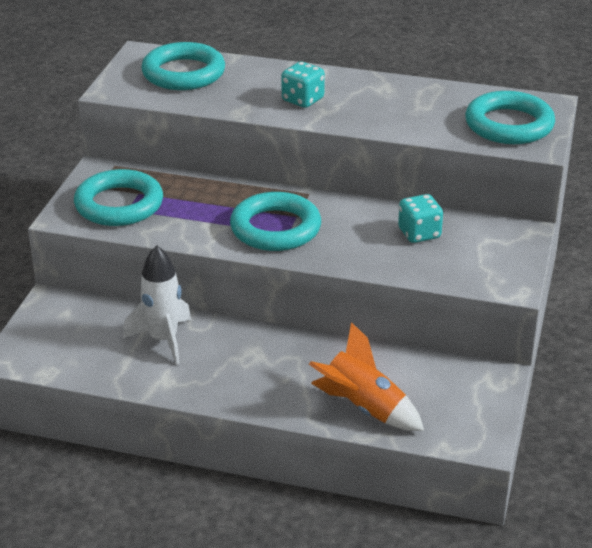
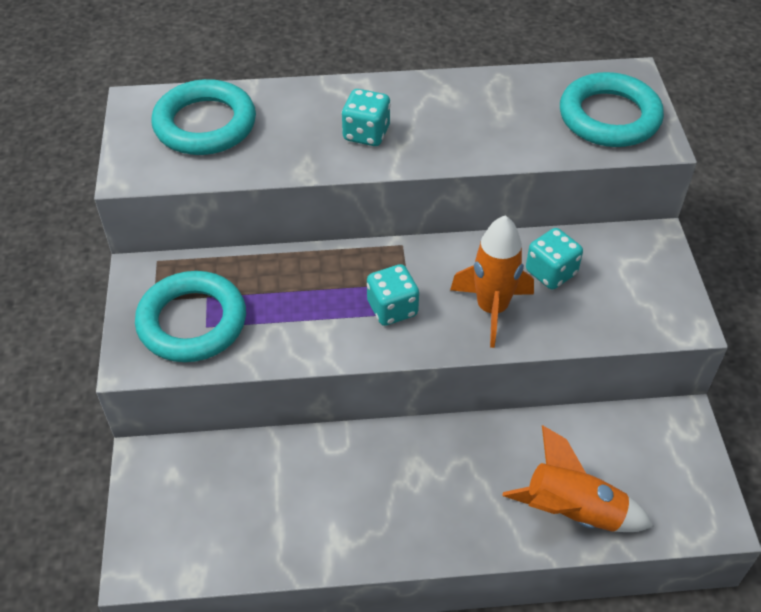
camera: 20 degrees left, 15 degrees up
(163, 340) = (306, 480): white rocket -> none
(275, 228) = (392, 309): turquoise ring -> turquoise dice
(355, 245) = (491, 309): none -> orange rocket

